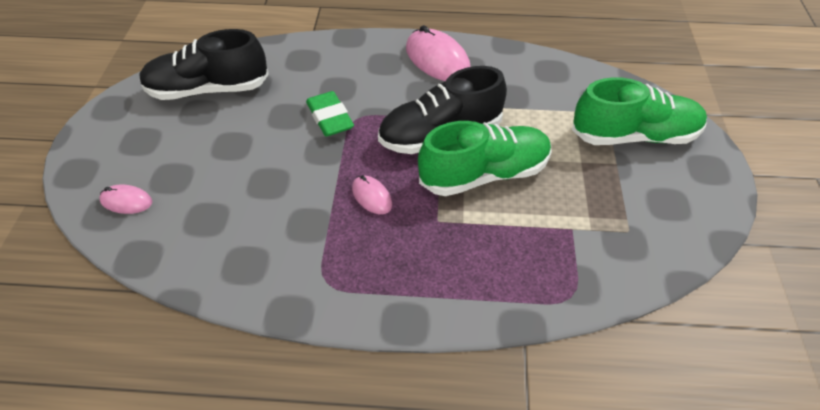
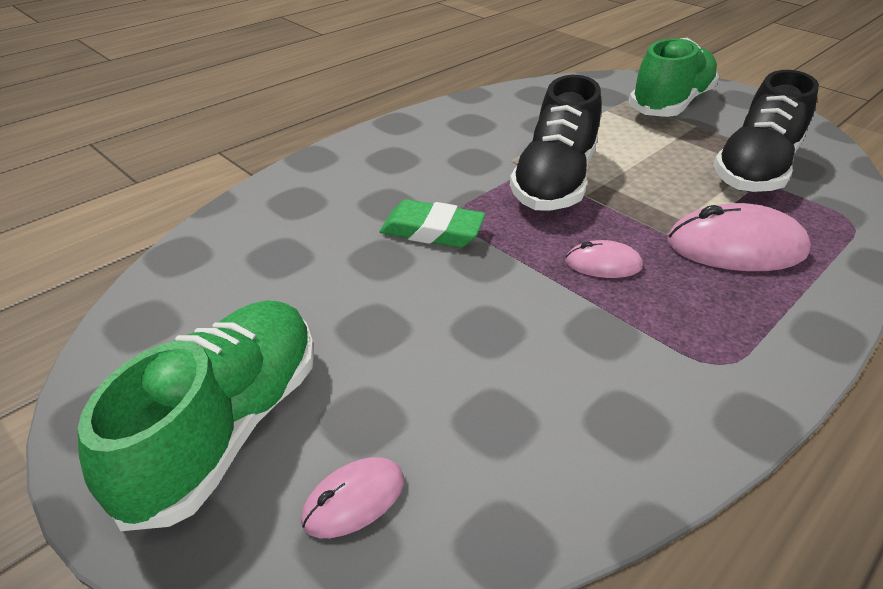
camera: 50 degrees left, 10 degrees down
(207, 90) = (227, 297): black shoe -> black shoe (754, 169)
(437, 60) = (437, 131): pink mouse -> pink mouse (735, 247)
(484, 174) = (642, 186): green shoe -> green shoe (227, 427)

